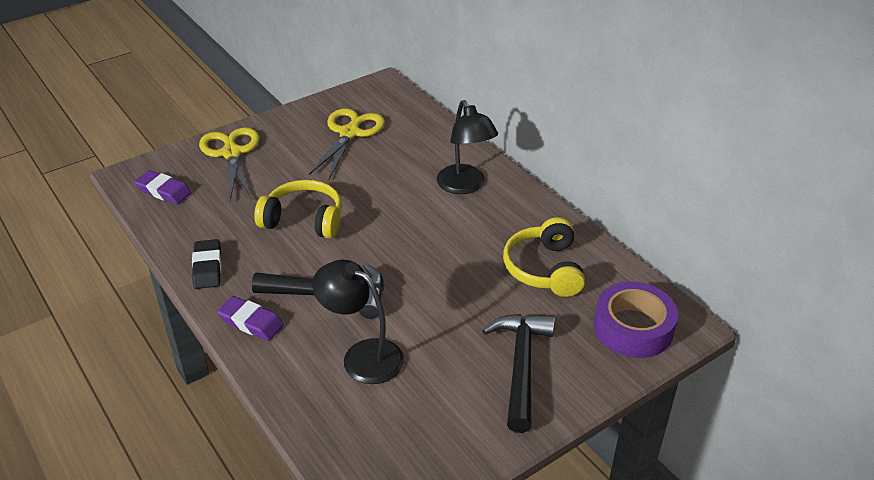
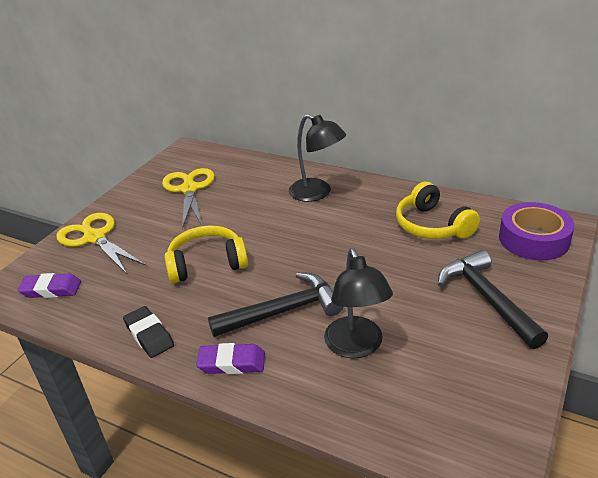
camera: 25 degrees left, 5 degrees down
(362, 356) = (356, 347): black lamp -> black lamp turned 105 degrees counterclockwise

